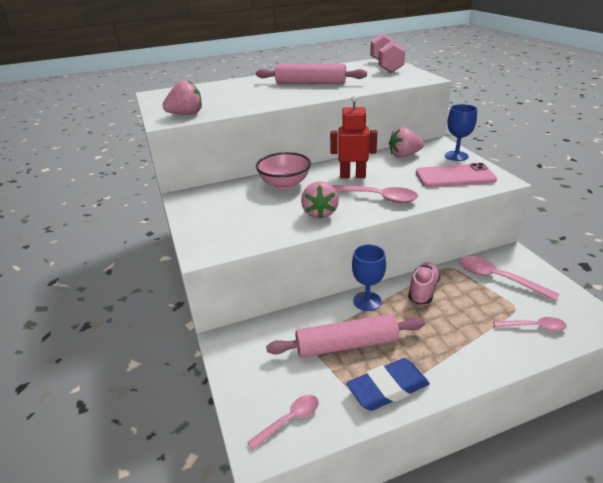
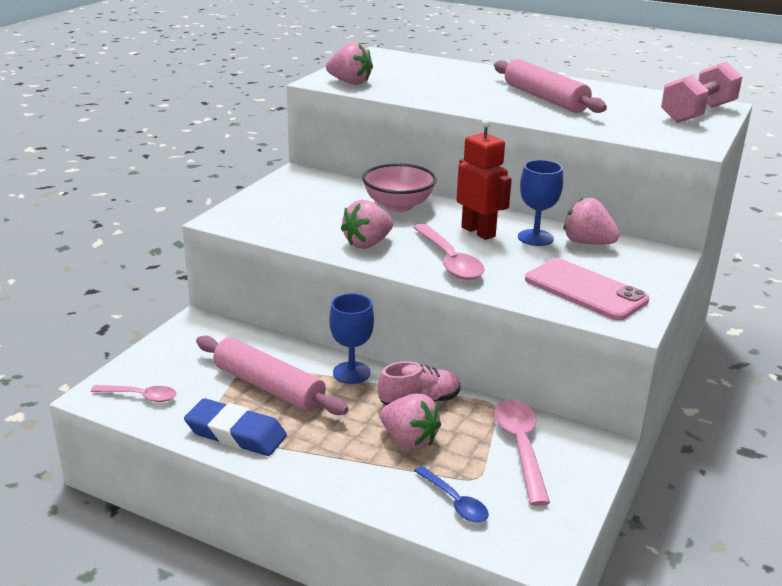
camera: 45 degrees right, 5 degrees down
(456, 156) = (649, 275): blue goblet -> blue goblet (535, 238)
(459, 314) = (409, 440): none -> pink strawberry
(533, 327) = (454, 501): pink spoon -> blue spoon

